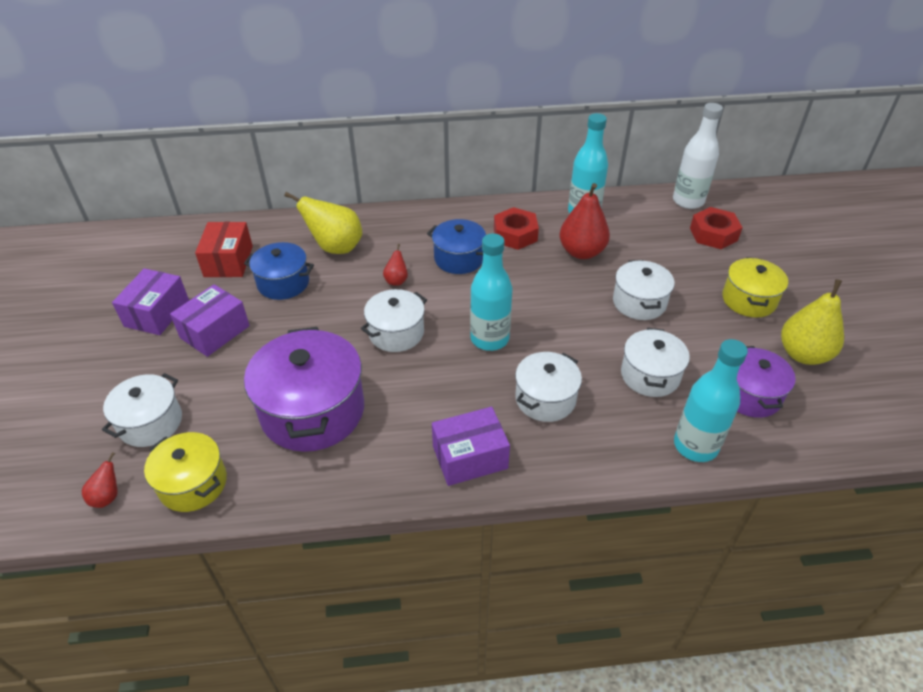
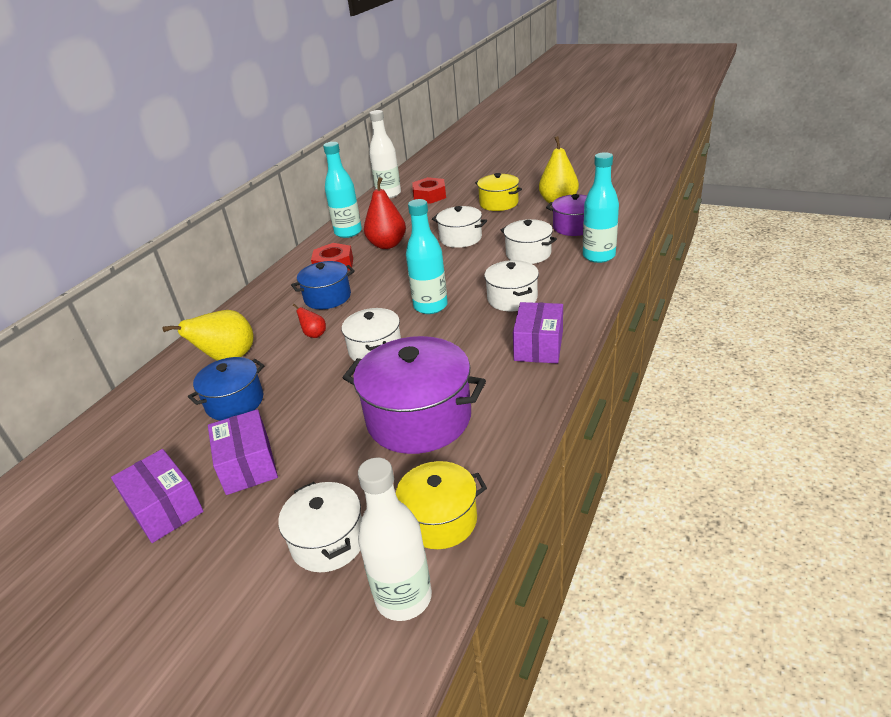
camera: 55 degrees left, 10 degrees down
(107, 497) = (403, 597): red pear -> white bottle
(228, 261) = (153, 434): red box -> none

